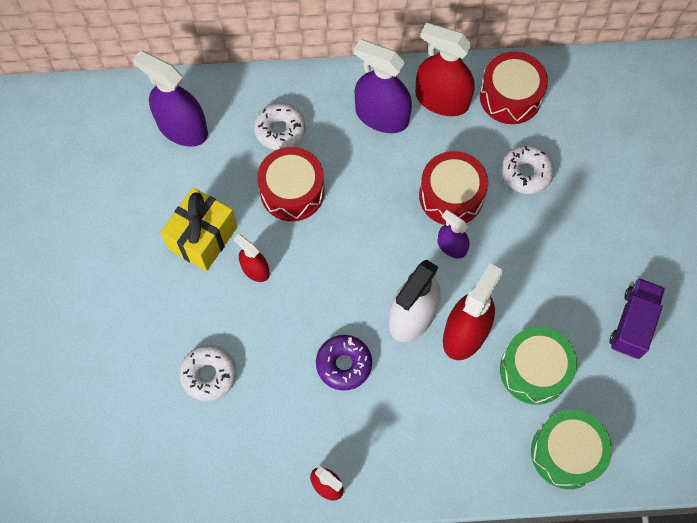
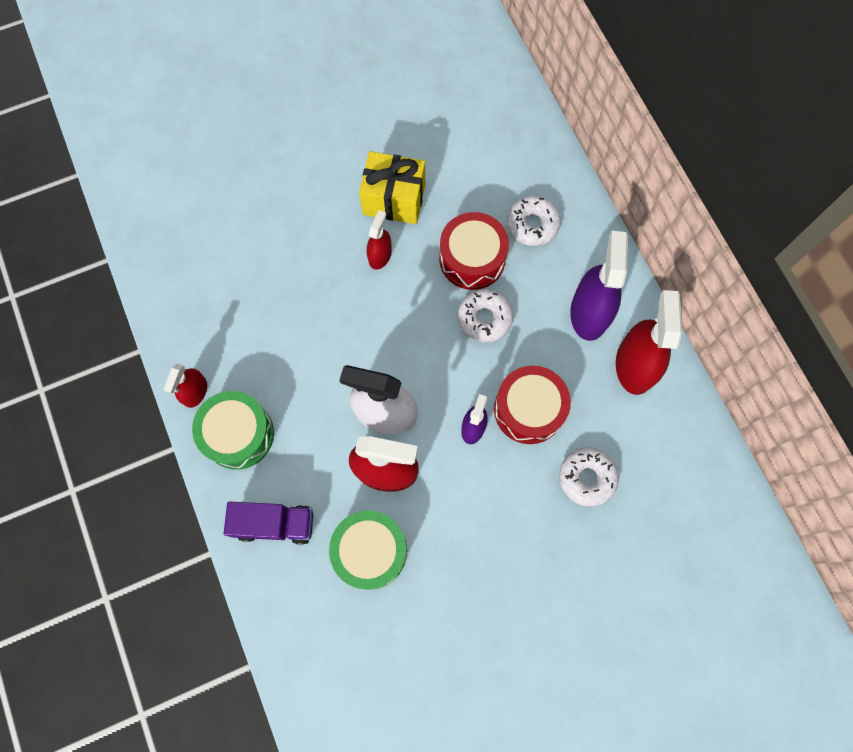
camera: 70 degrees right, 5 degrees up
(182, 128) = (497, 140): purple spray bottle -> none
(209, 375) = (266, 254): white donut -> white donut (484, 318)
(344, 364) = (314, 366): purple donut -> none
(510, 96) = (670, 434): red drum -> none
(566, 453) = (295, 609): green drum -> green drum (238, 434)
(633, 323) = (457, 642): purple truck -> purple truck (275, 524)

